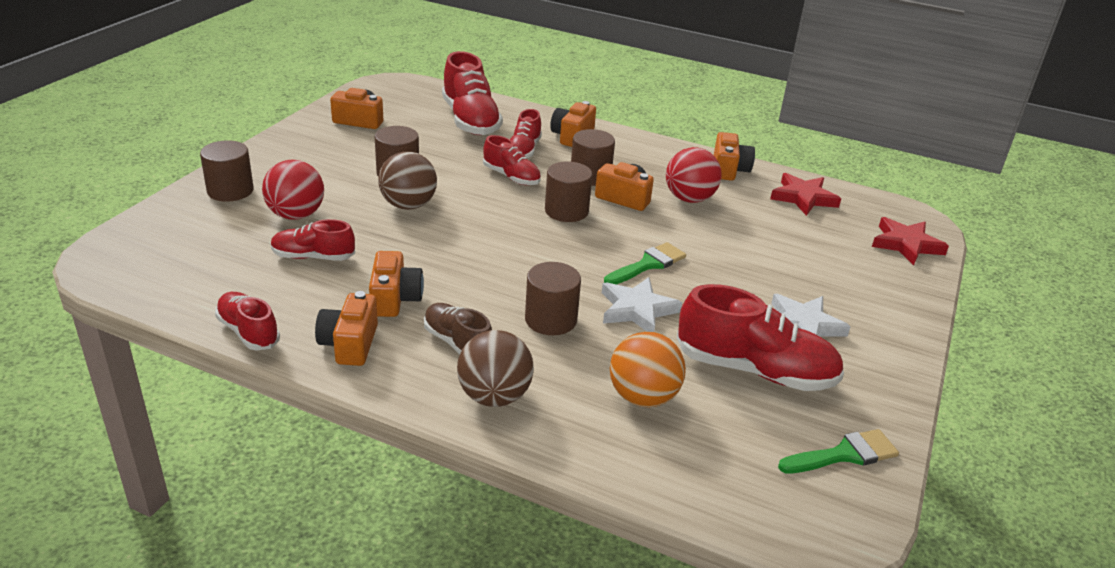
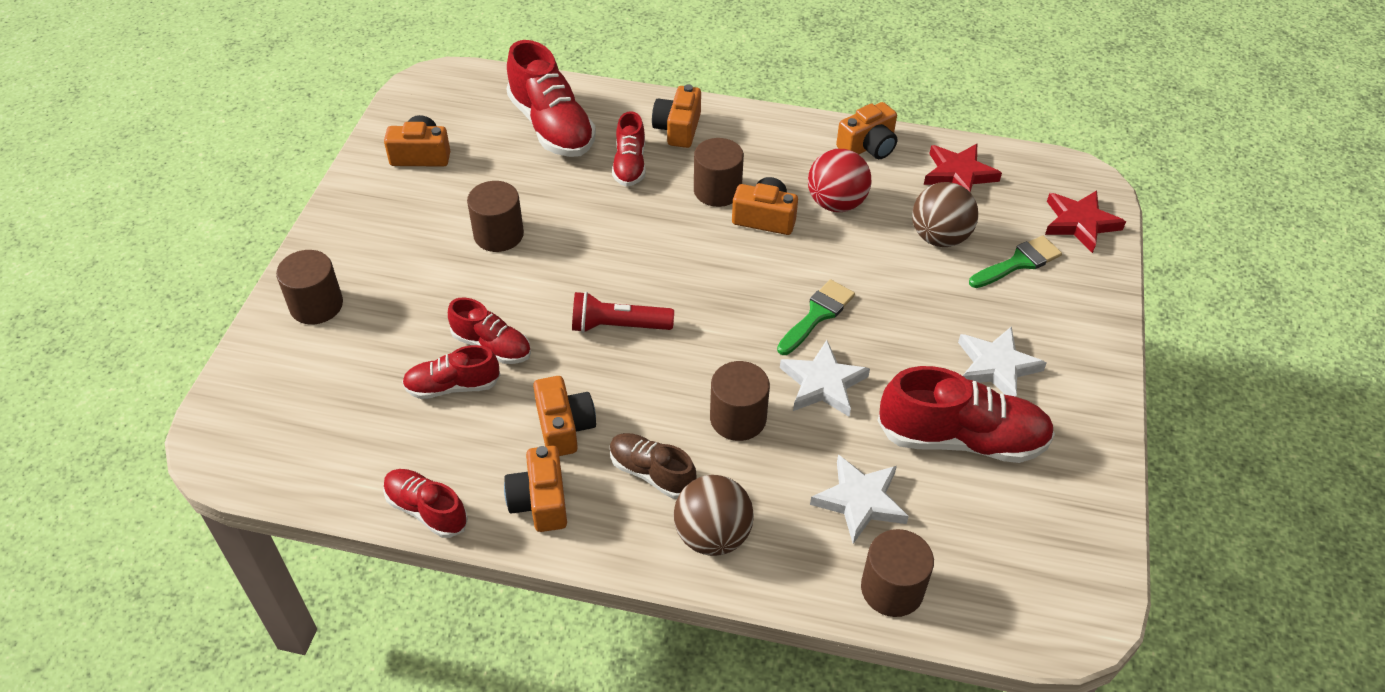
camera: 10 degrees left, 15 degrees up
(296, 215) = (408, 327): red ball -> none
(408, 205) = (529, 283): brown ball -> brown ball (939, 237)
(471, 243) = (618, 326): none -> red flashlight
(511, 177) = (629, 212): red shoe -> red shoe (492, 346)
(566, 211) = (707, 253): brown cylinder -> brown cylinder (892, 589)
(643, 397) = (860, 501): orange ball -> white star
(729, 169) = (868, 146): orange camera -> orange camera turned 60 degrees clockwise
(844, 454) = (1069, 526): green brush -> green brush (1019, 262)

